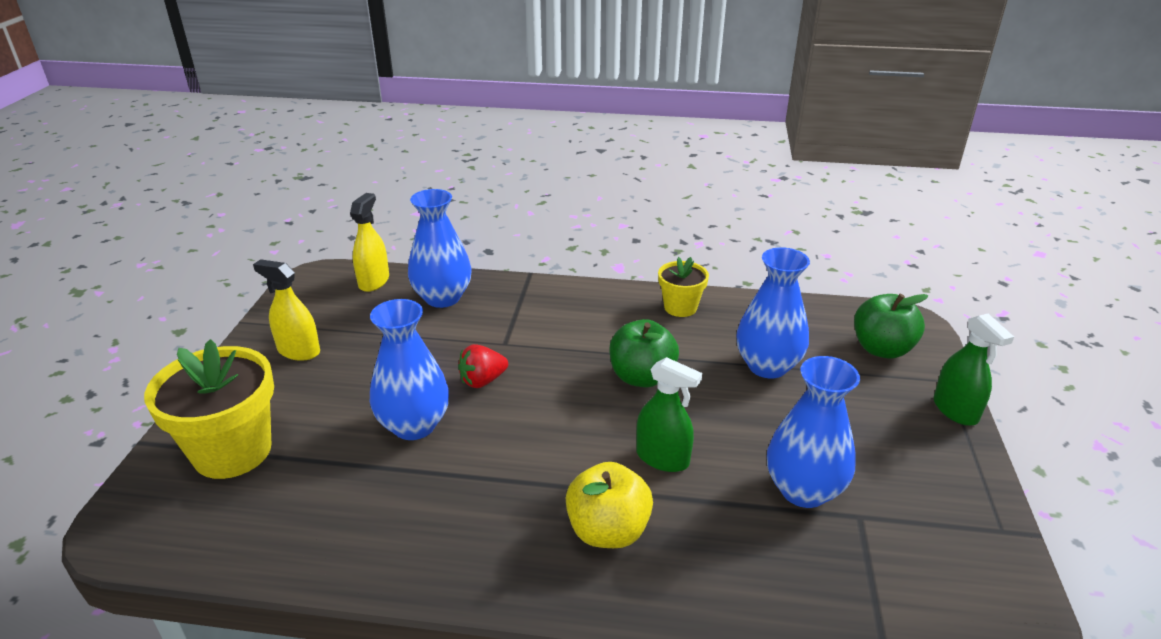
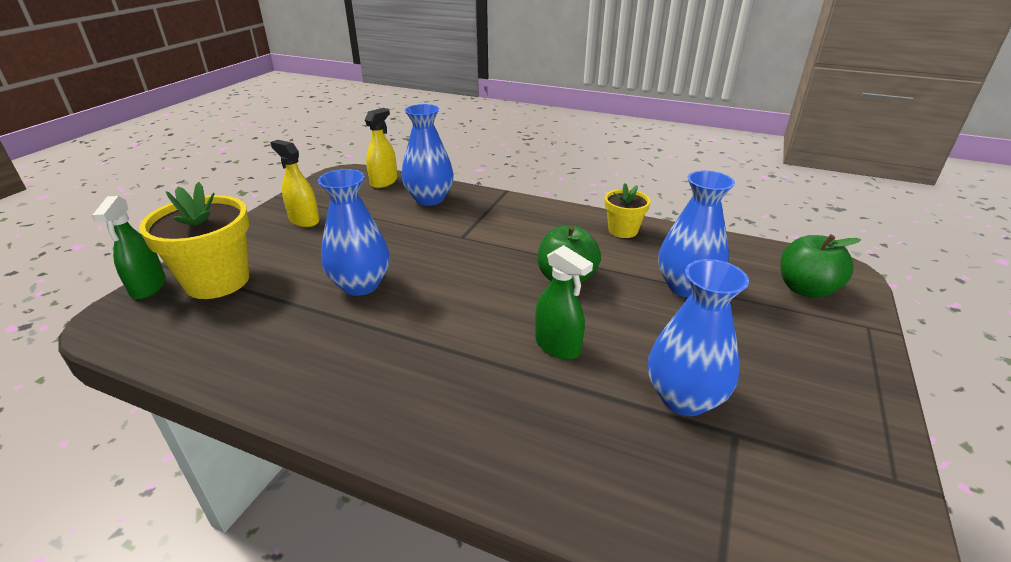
camera: 15 degrees right, 0 degrees up
(482, 381) = (431, 261): red strawberry -> none
(608, 531) = (481, 397): yellow apple -> none
(955, 410) = (870, 354): green spray bottle -> green spray bottle (148, 287)

